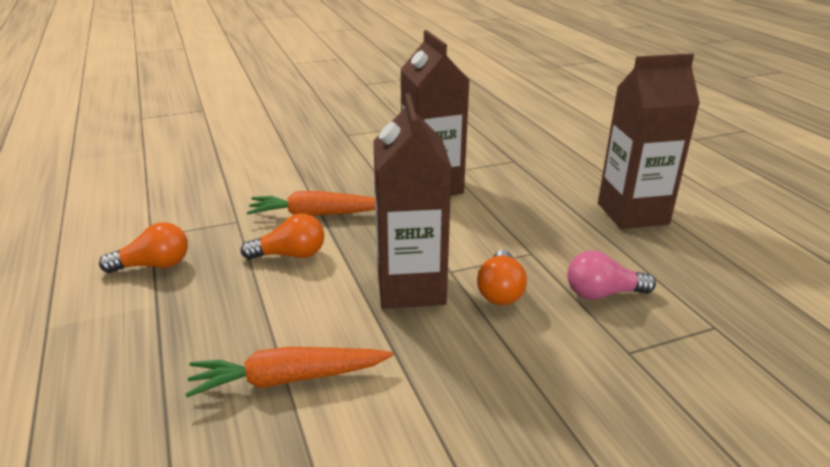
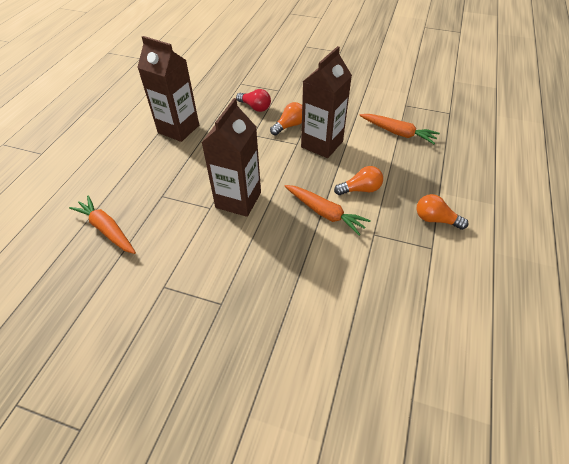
camera: 140 degrees left, 20 degrees up
(290, 255) = (360, 189): orange light bulb -> orange light bulb turned 135 degrees clockwise
(512, 129) = (107, 229): none -> orange carrot
(602, 293) = (255, 107): pink light bulb -> red light bulb

